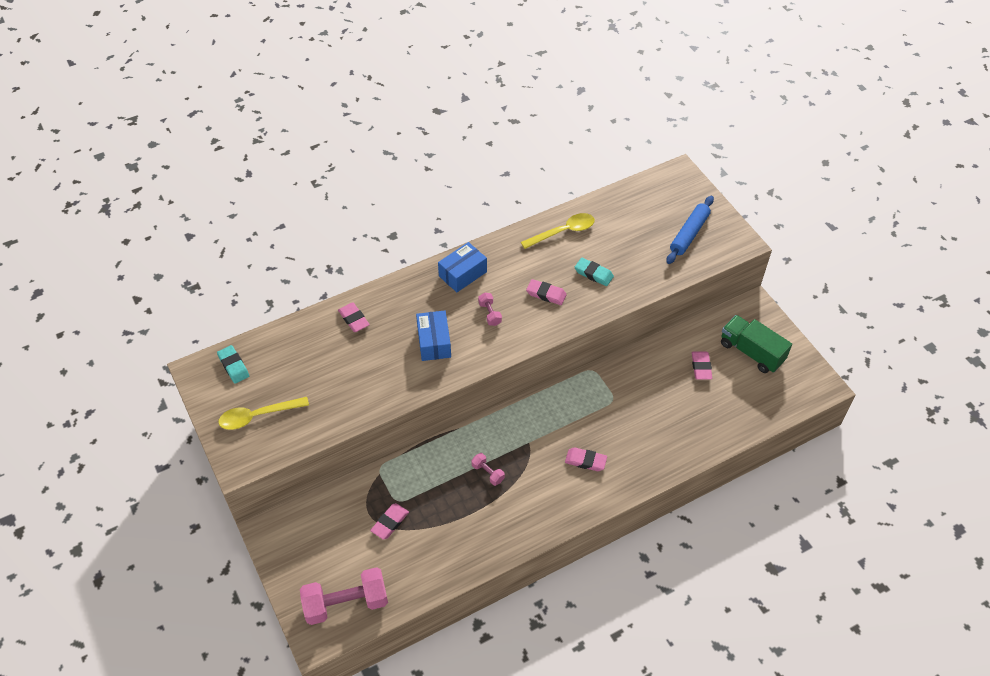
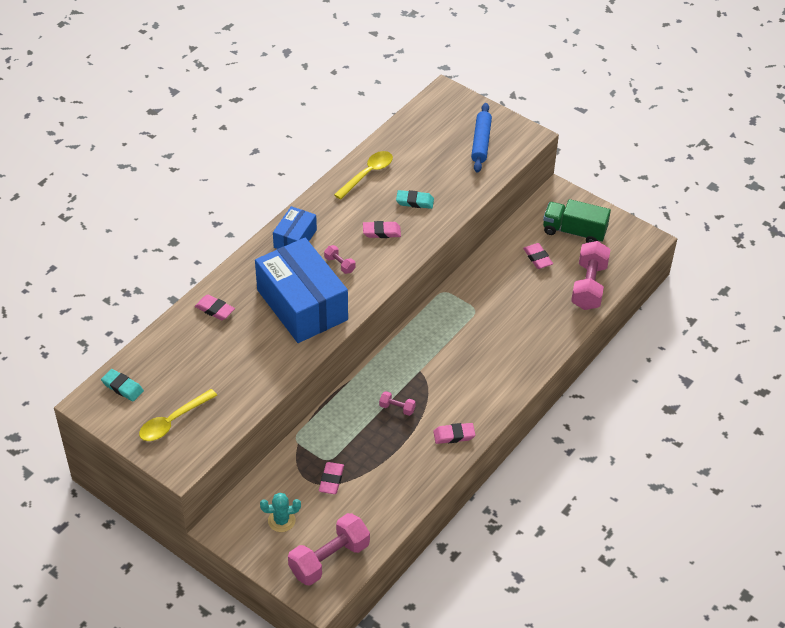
camera: 25 degrees left, 5 degrees down
(324, 546) = (281, 520): none -> turquoise cactus
(434, 342) = (302, 305): blue box -> blue box, size x1.98
(585, 461) = (478, 368): pink eraser -> pink eraser (454, 435)
(738, 414) = (589, 286): none -> pink dumbbell

